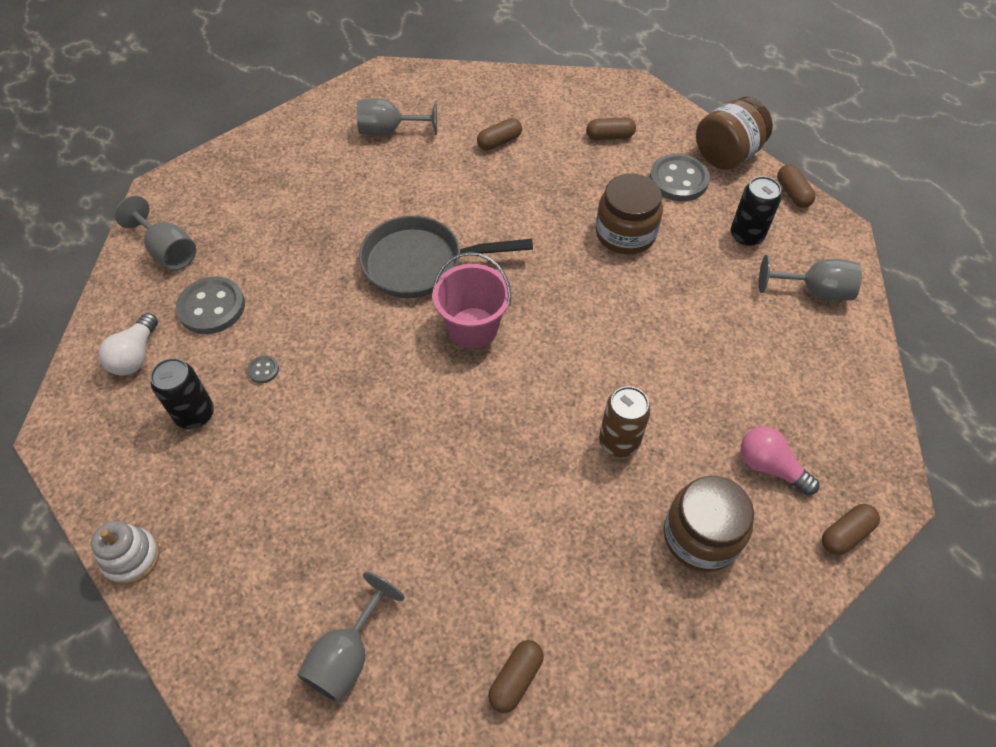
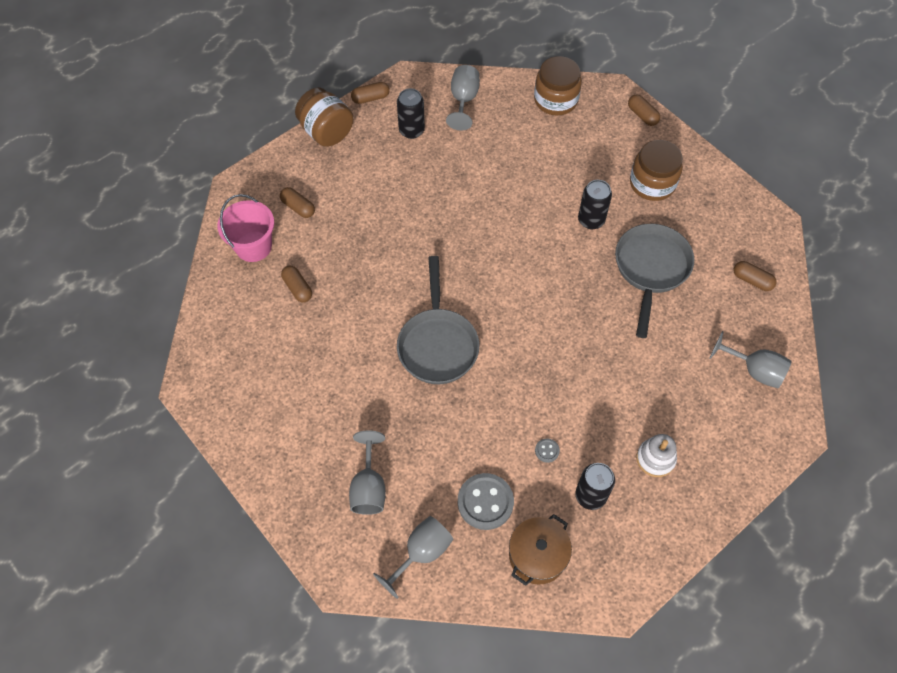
camera: 90 degrees left, 5 degrees up
(131, 557) = (710, 517): white stacking toy -> white stacking toy (655, 459)
(135, 355) = (537, 556): white light bulb -> brown pot
(389, 131) = (275, 378): grey goblet -> grey goblet (369, 487)
(473, 328) = (501, 306): pink bucket -> pink bucket (253, 246)
(533, 518) = (651, 269): none -> grey pan
(609, 136) = (298, 207): brown capsule -> brown capsule turned 45 degrees counterclockwise
(619, 441) = (591, 220): brown can -> black can
(625, 233) = (408, 204): brown jar -> brown jar (555, 100)
(678, 180) = (352, 165): grey button -> none
(770, 467) = (602, 144): pink light bulb -> none

